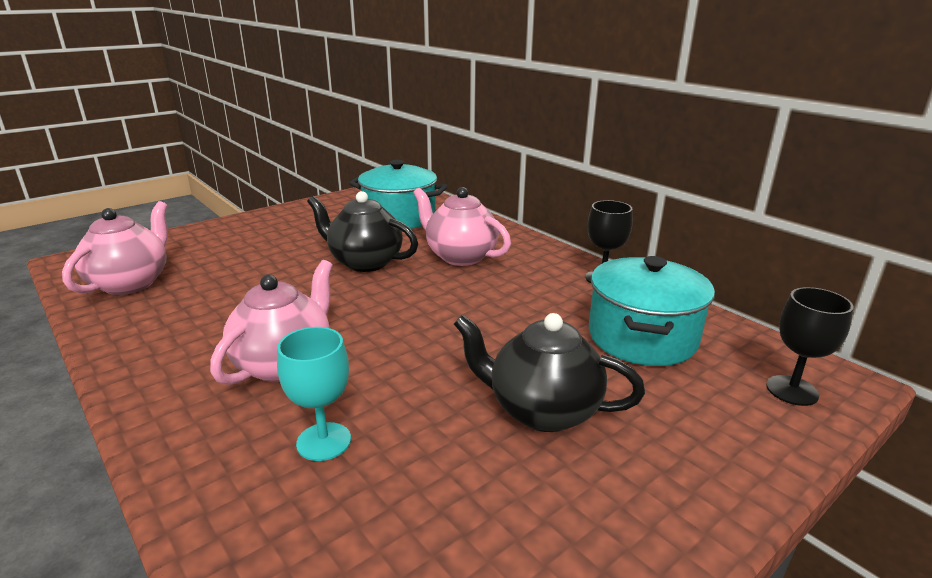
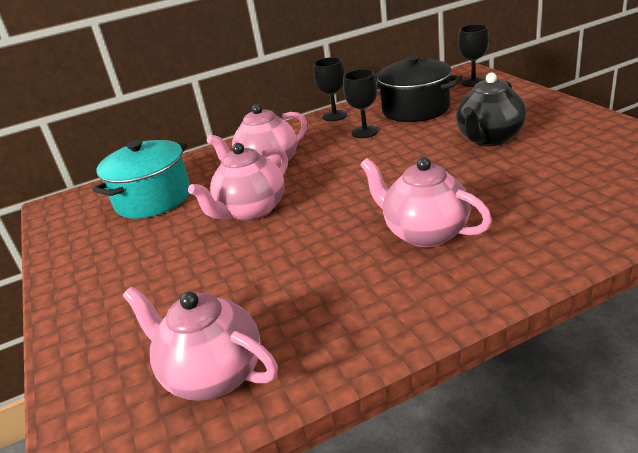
camera: 70 degrees left, 5 degrees up
(324, 441) = (523, 205): turquoise goblet -> none
(365, 262) = (251, 211): black teapot -> pink teapot
(554, 304) = (365, 132): none -> black goblet
(642, 337) = (415, 109): turquoise pot -> black pot

